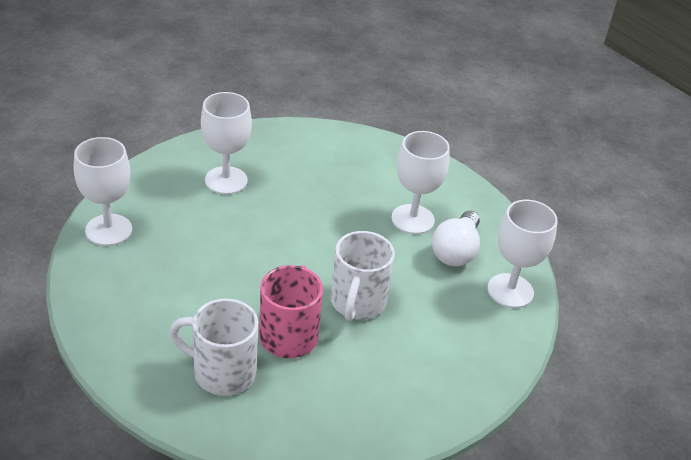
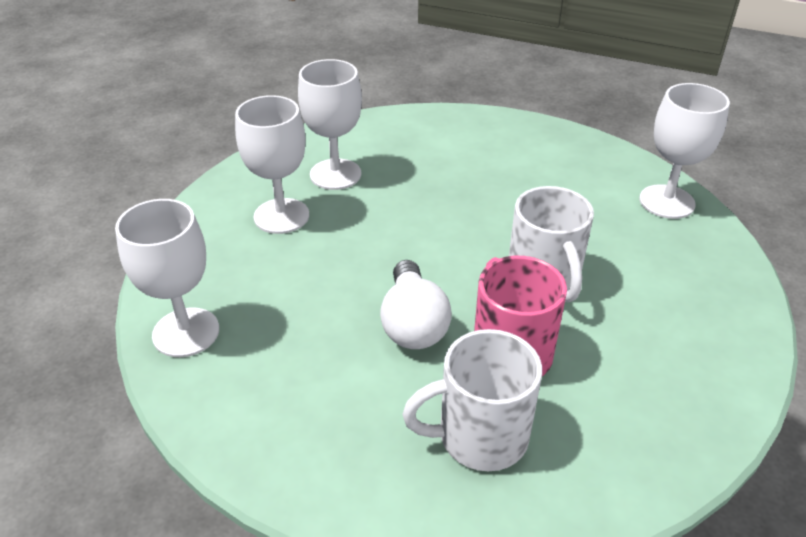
camera: 25 degrees left, 0 degrees up
(412, 219) = (511, 174): white goblet -> white goblet (335, 174)
(456, 251) = (581, 187): white light bulb -> white light bulb (413, 324)

